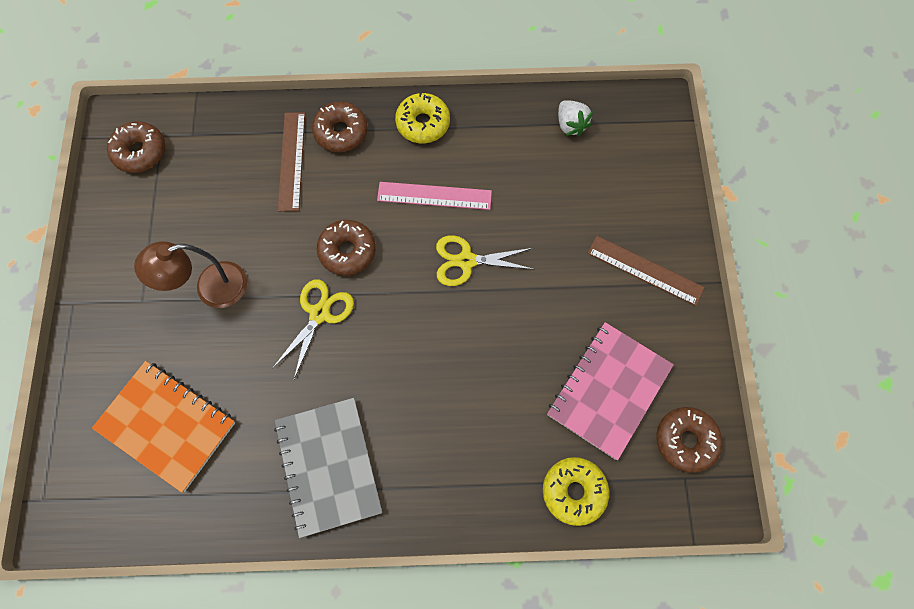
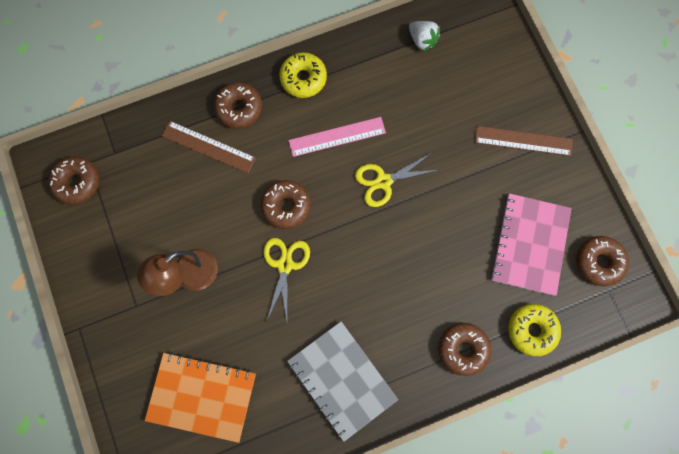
camera: 20 degrees left, 5 degrees up
(292, 161) = (208, 147): brown ruler -> brown ruler turned 45 degrees counterclockwise
(482, 483) = (463, 349): none -> brown donut

